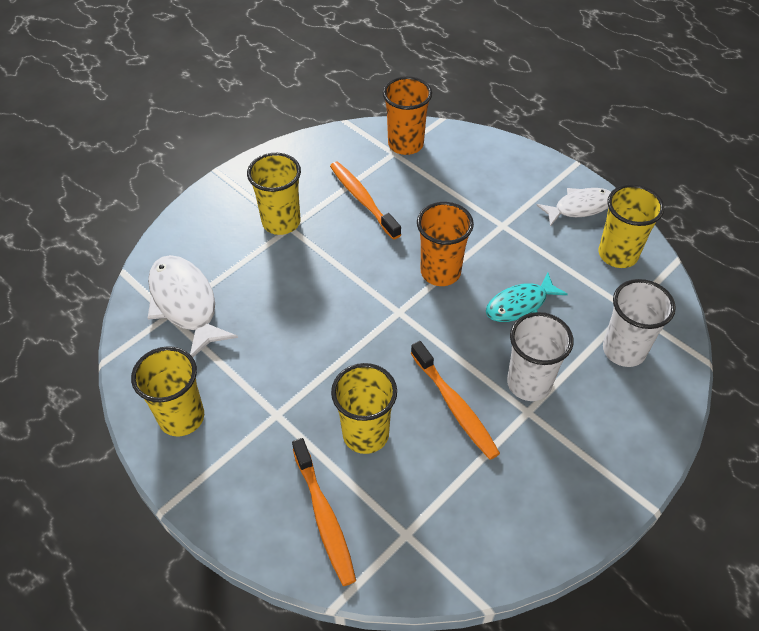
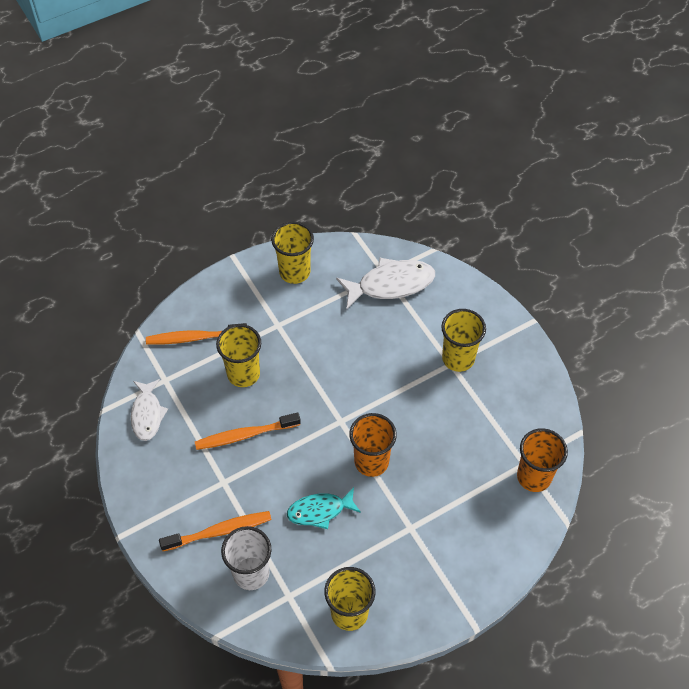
camera: 105 degrees right, 5 degrees up
(363, 200) = (469, 424): orange toothbrush -> orange toothbrush (219, 531)
(520, 305) = (320, 511): turquoise fish -> turquoise fish turned 90 degrees counterclockwise
(529, 383) = (246, 491): white cup -> none
(579, 207) = (414, 603): white fish -> white fish (147, 414)

